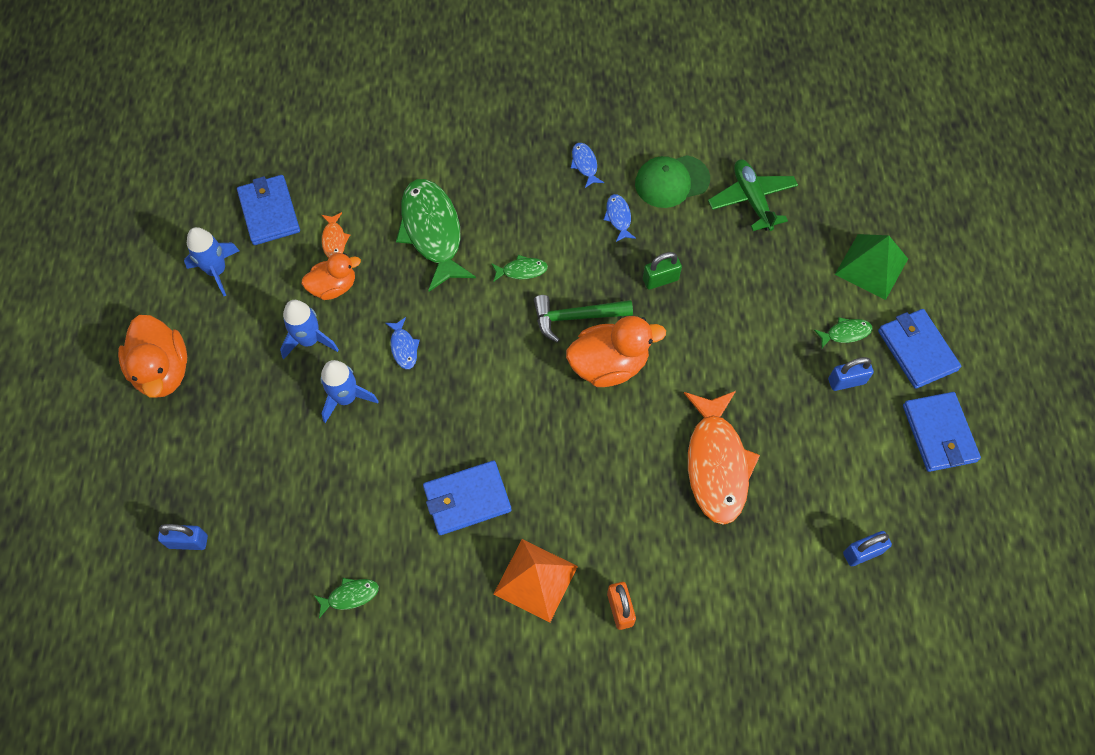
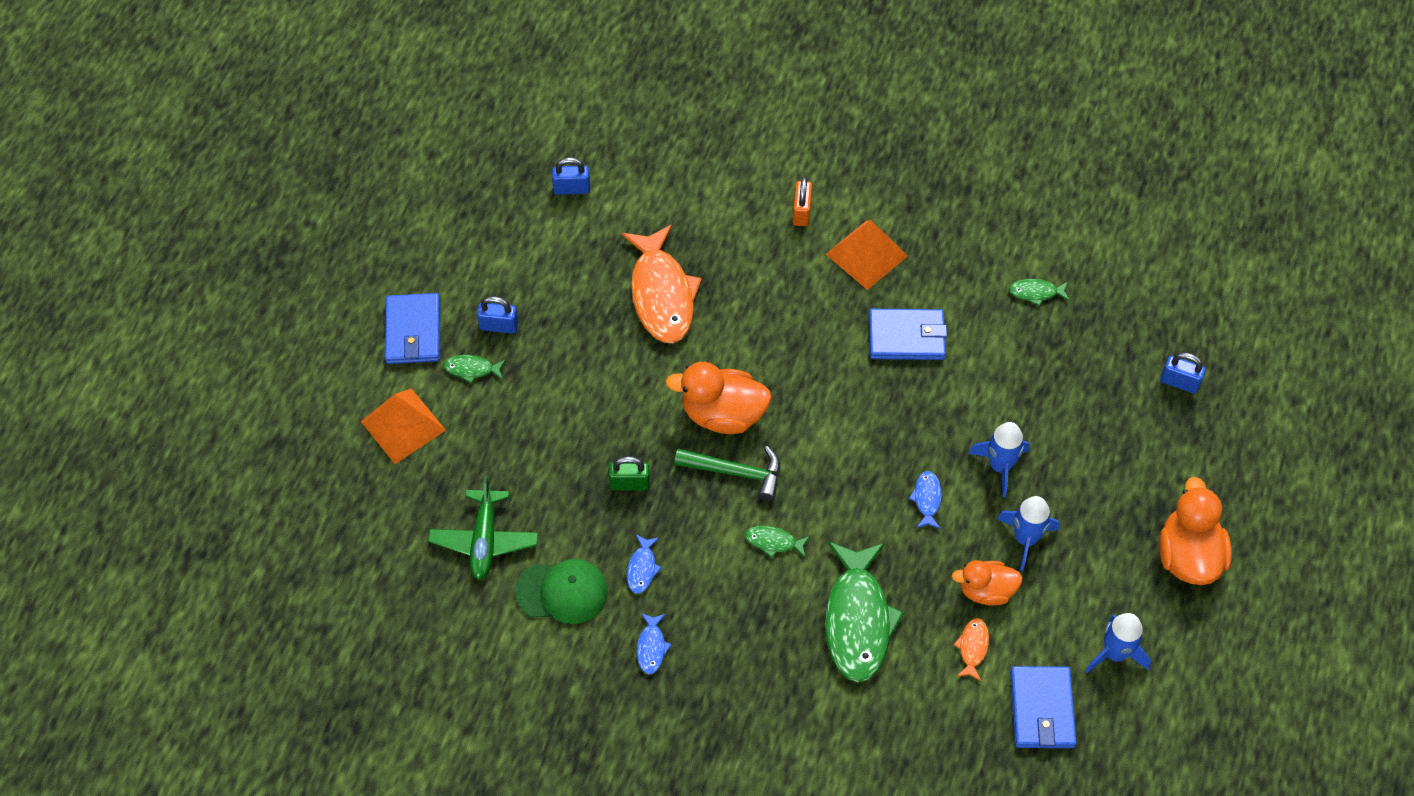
camera: 160 degrees left, 5 degrees down
(716, 464) = (662, 294): orange fish -> orange fish turned 150 degrees clockwise
(871, 266) = (403, 425): green pyramid -> orange pyramid
(939, 433) = (443, 255): blue wallet -> none

